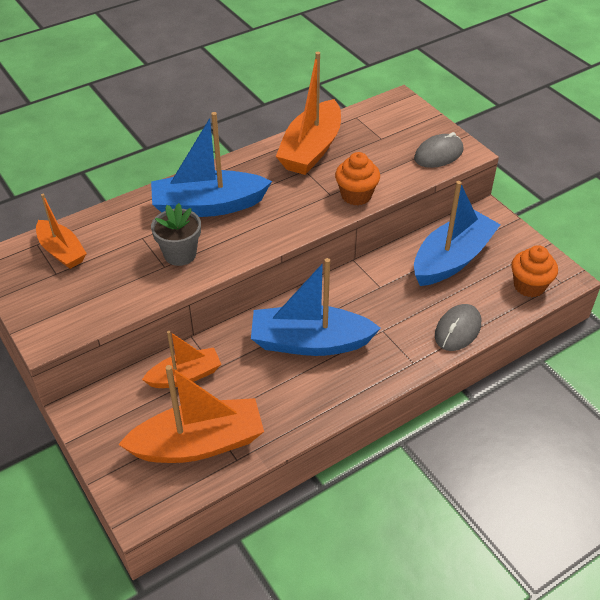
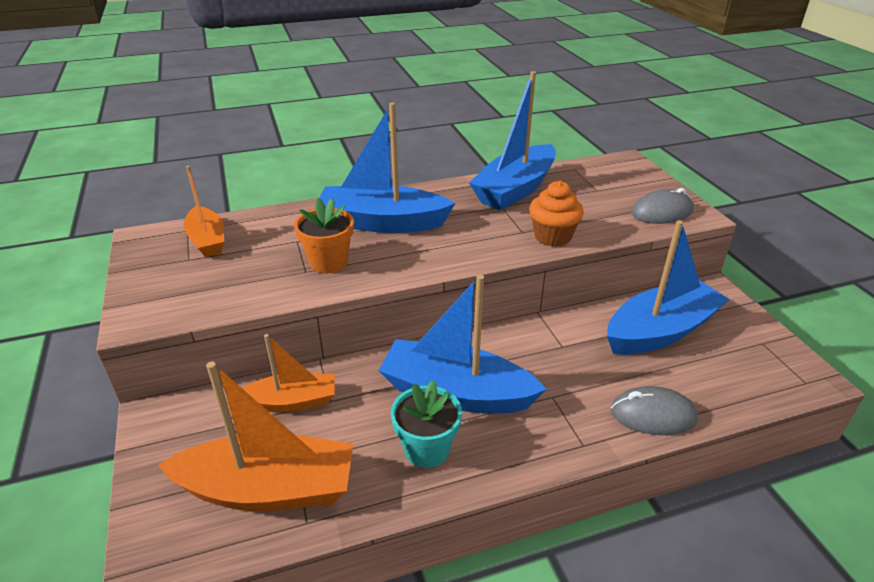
camera: 15 degrees right, 10 degrees down
(180, 254) = (329, 262): grey flower pot -> orange flower pot
(302, 390) = (426, 449): none -> turquoise flower pot
(311, 149) = (515, 189): orange boat -> blue boat
(457, 330) = (653, 415): grey mouse -> grey mouse turned 45 degrees clockwise
(529, 286) = (760, 379): orange cupcake -> none

